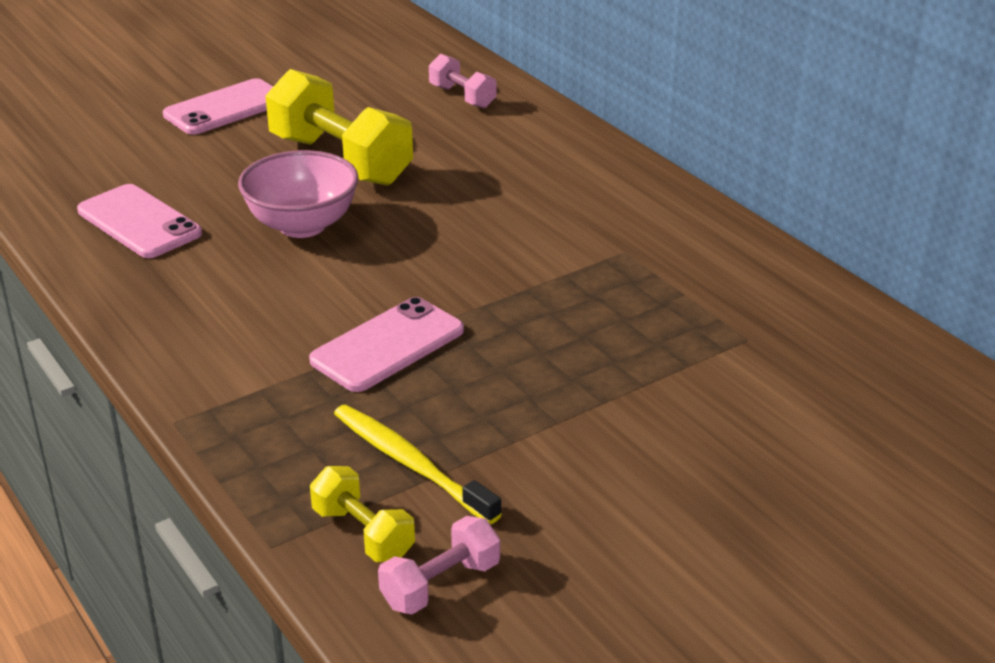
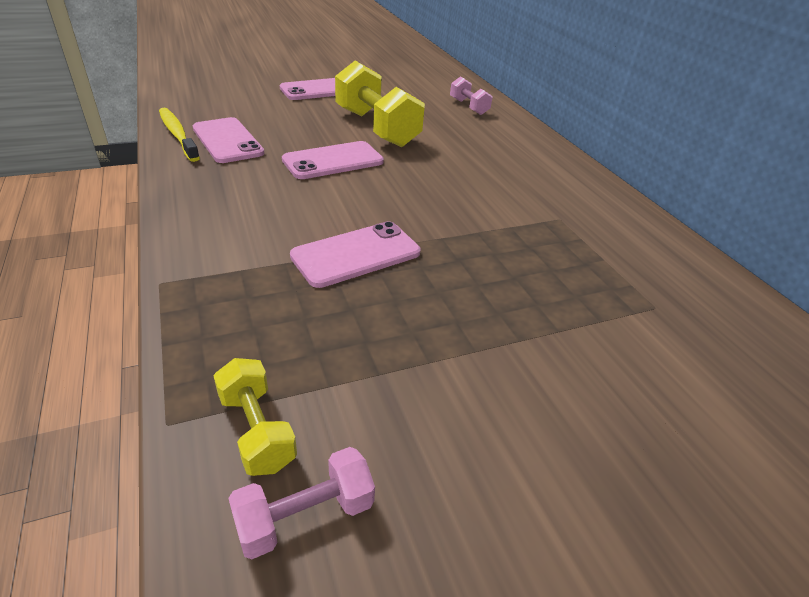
camera: 10 degrees right, 5 degrees up
(302, 225) = (333, 161): pink bowl -> pink phone
(410, 463) = (332, 363): yellow toothbrush -> yellow toothbrush (178, 134)

